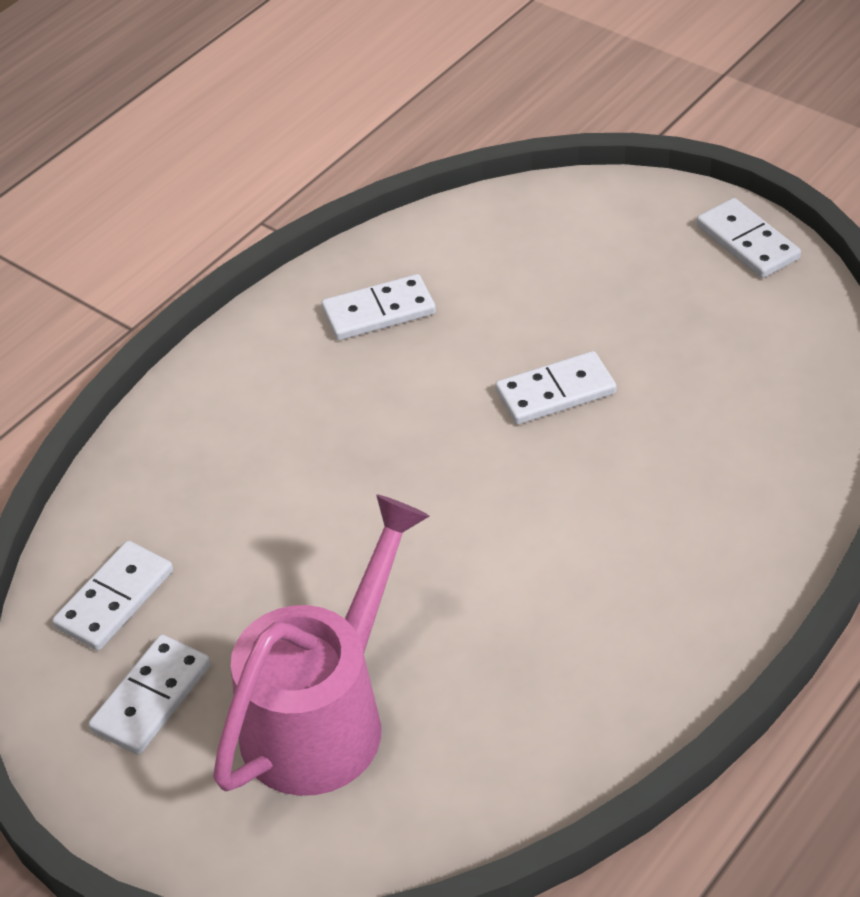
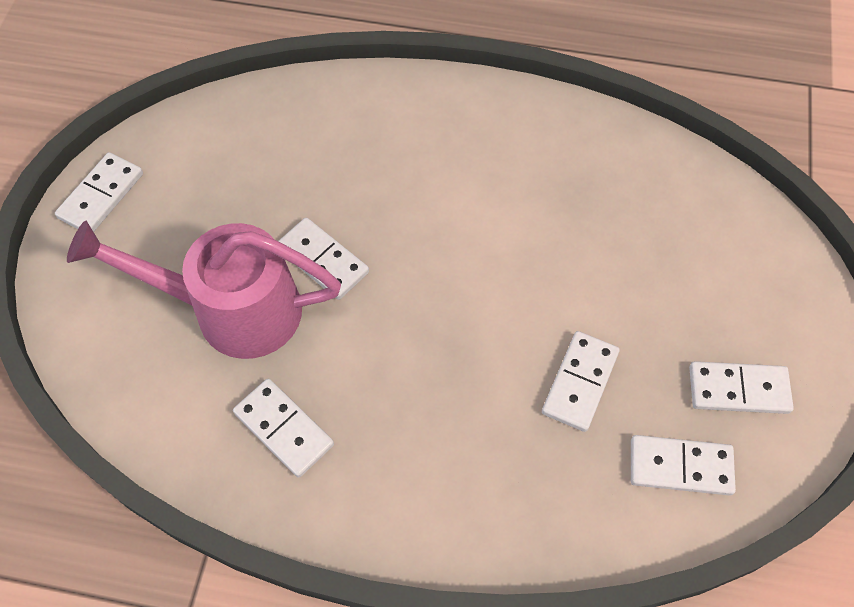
camera: 120 degrees left, 15 degrees up
(264, 555) = (579, 382): none -> white domino
(325, 714) = (678, 276): pink watering can -> pink watering can (231, 309)

